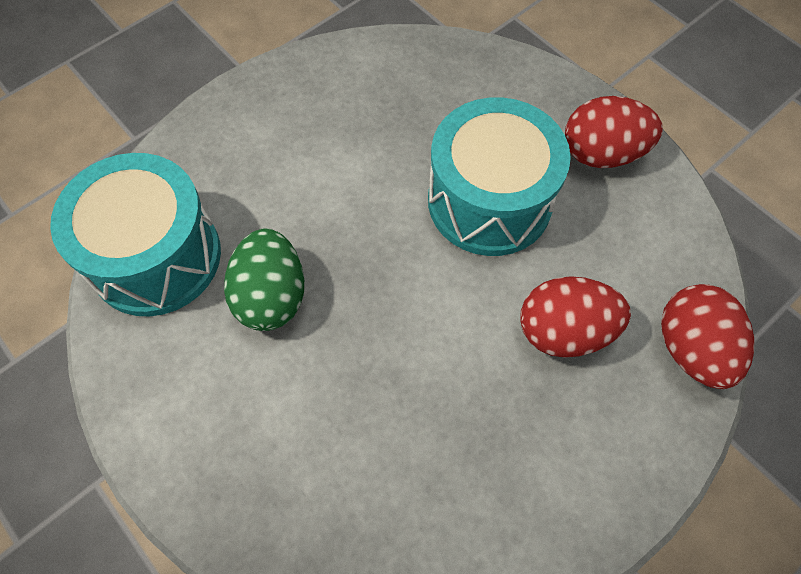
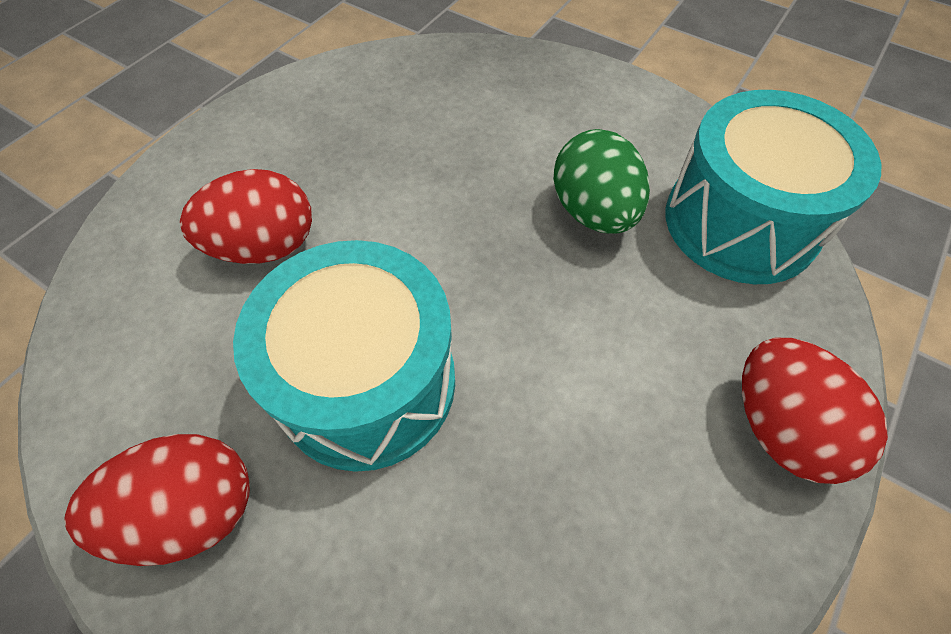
camera: 165 degrees right, 5 degrees down
(691, 349) = (119, 259): red egg -> red egg (780, 428)

